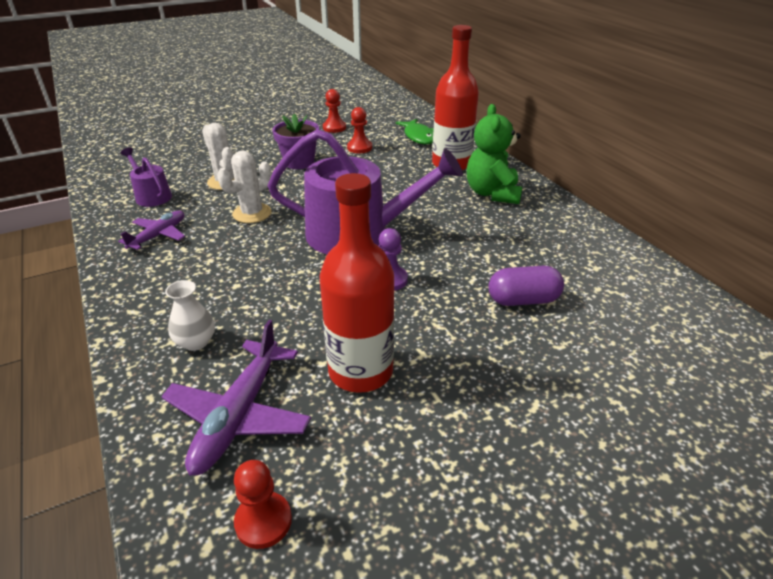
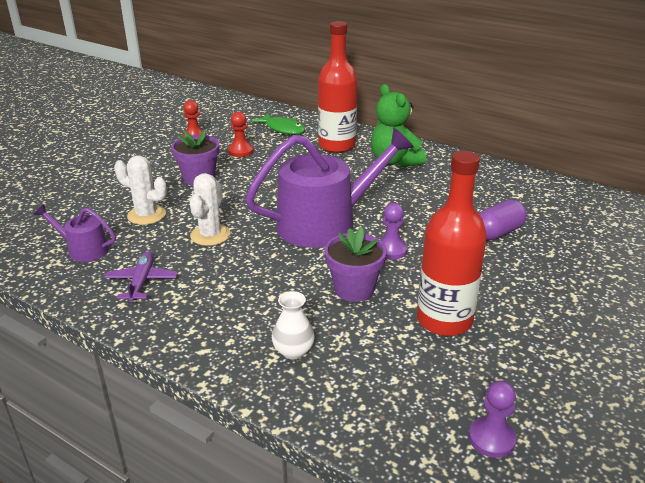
camera: 30 degrees left, 5 degrees down
(239, 415) = (393, 385): purple plane -> none
(263, 521) = (491, 438): red pawn -> purple pawn
(312, 305) = (354, 289): none -> purple flower pot

